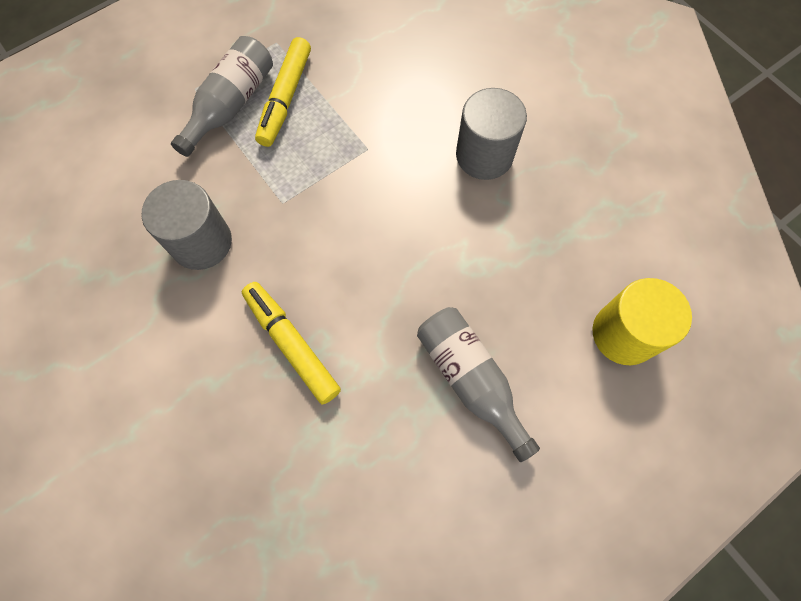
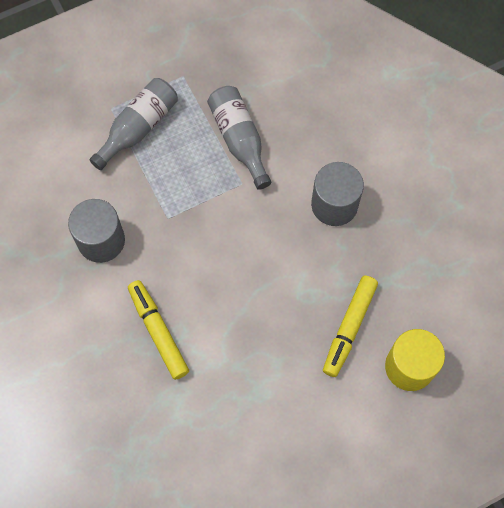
camera: 10 degrees right, 0 degrees up
(285, 98) = (183, 129): yellow marker -> yellow marker (349, 328)
(470, 380) = (286, 381): grey bottle -> grey bottle (239, 139)

